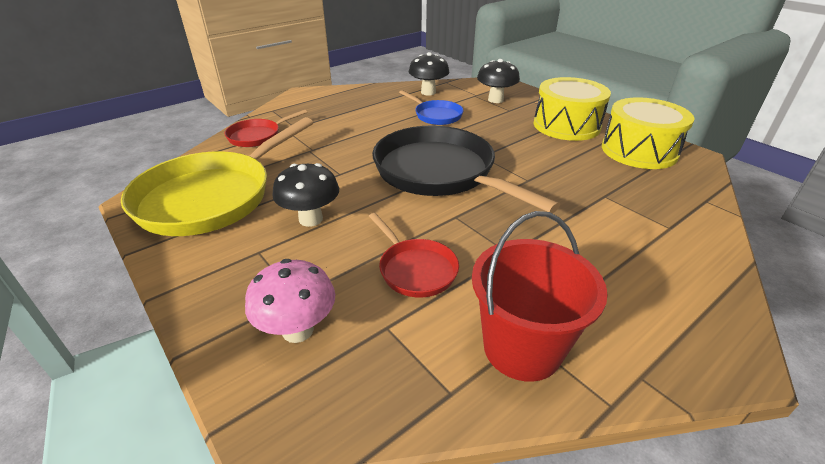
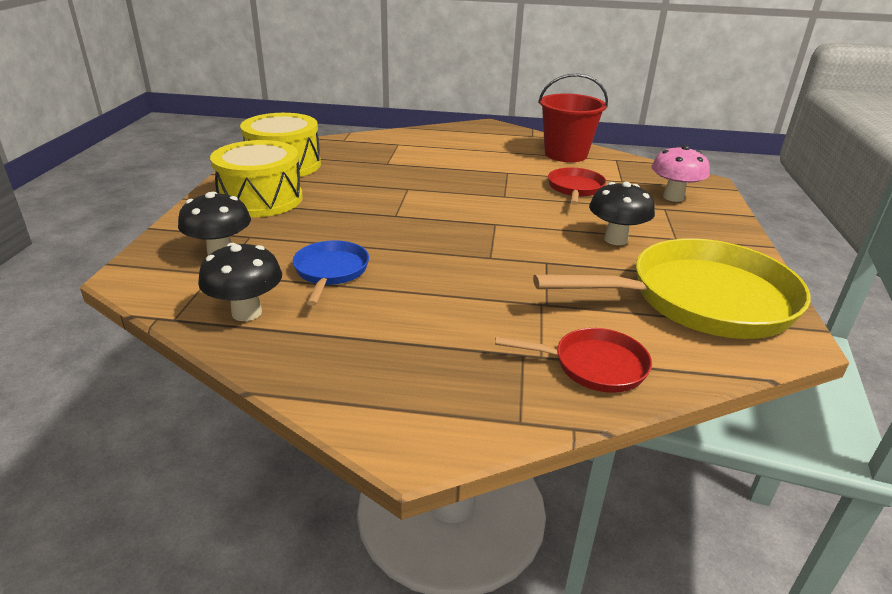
camera: 135 degrees left, 5 degrees down
(440, 173) = (459, 221): black pan -> none

